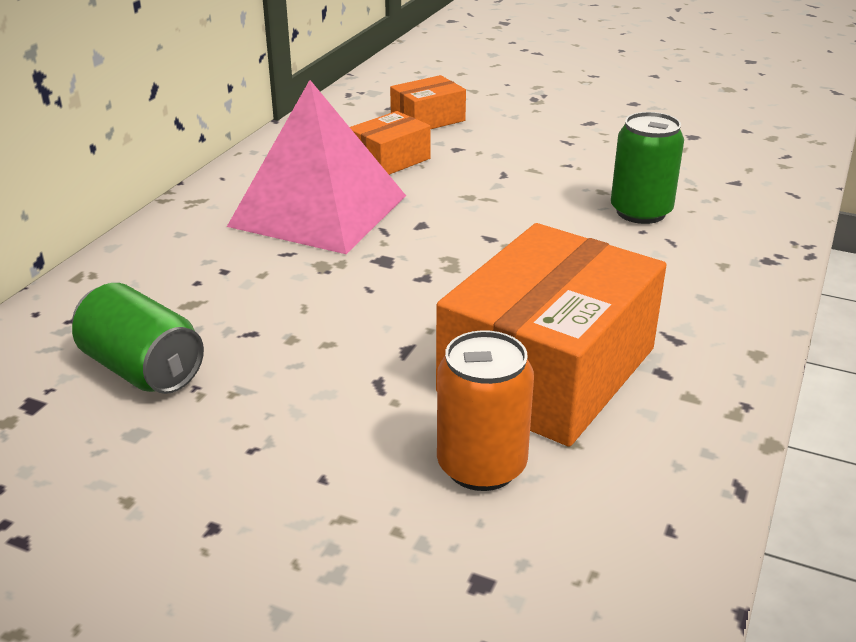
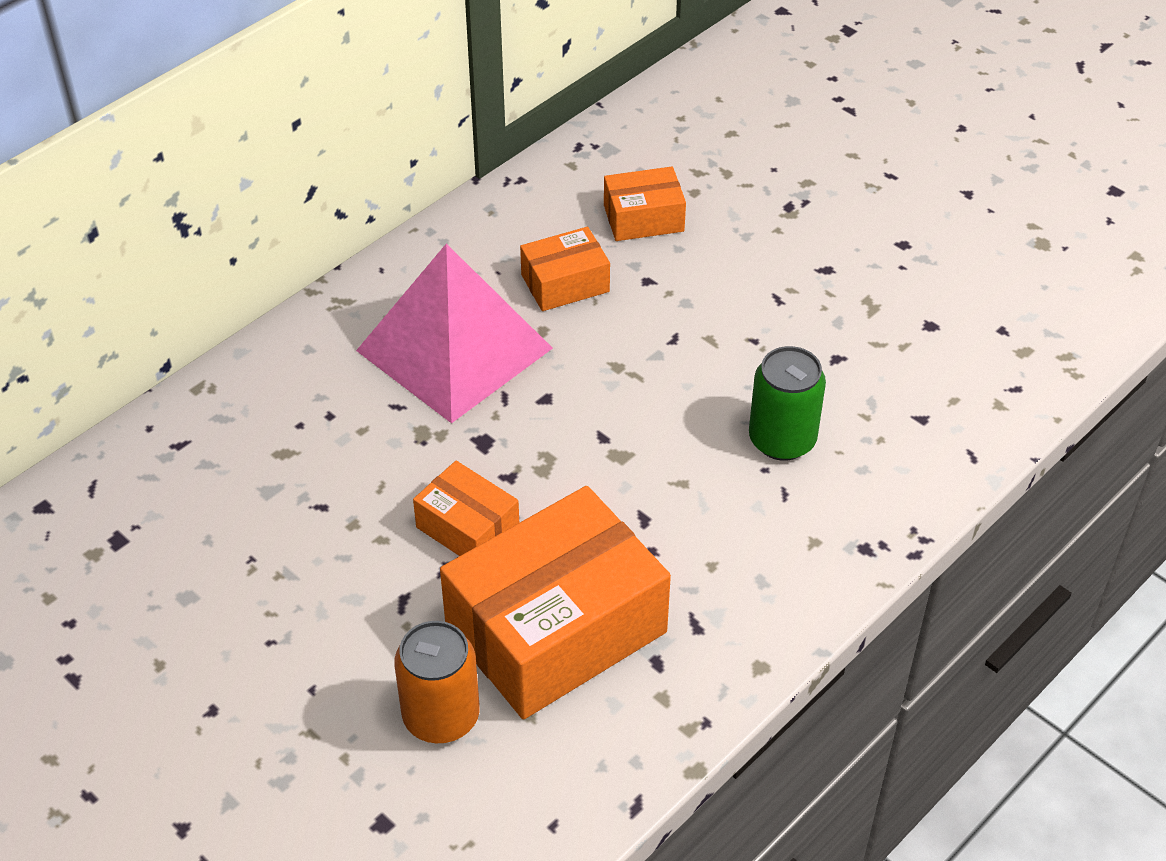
camera: 20 degrees right, 15 degrees up
(142, 369) = (215, 525): green can -> none
(409, 318) = (467, 528): none -> orange box

